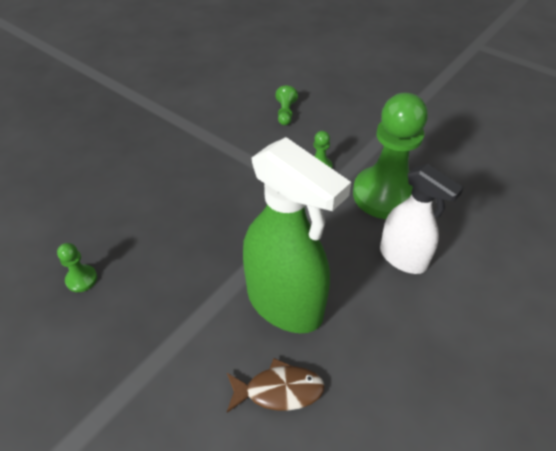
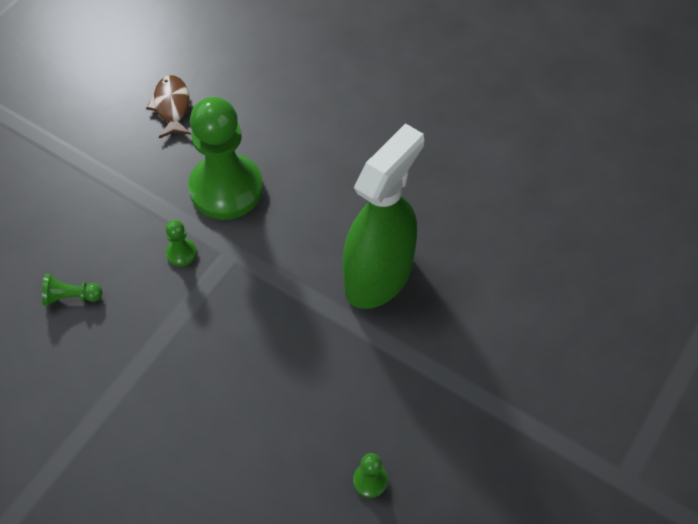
camera: 95 degrees left, 10 degrees up
(279, 390) = (466, 275): brown fish -> brown fish (172, 106)
(403, 258) = (314, 178): white spray bottle -> none

